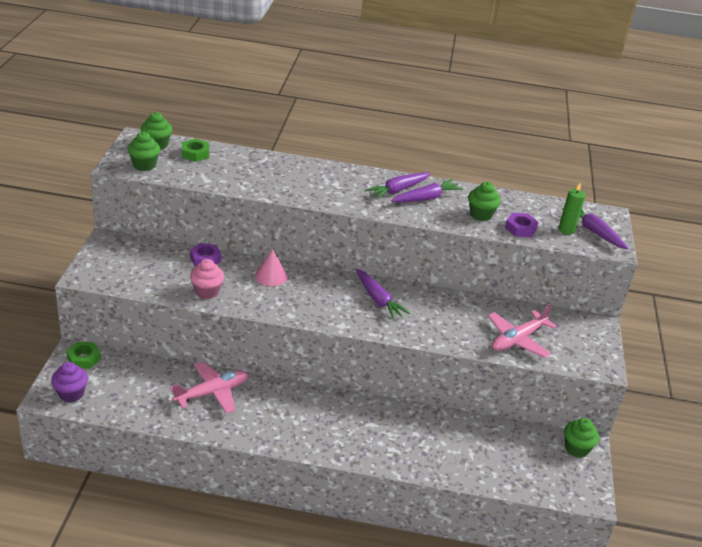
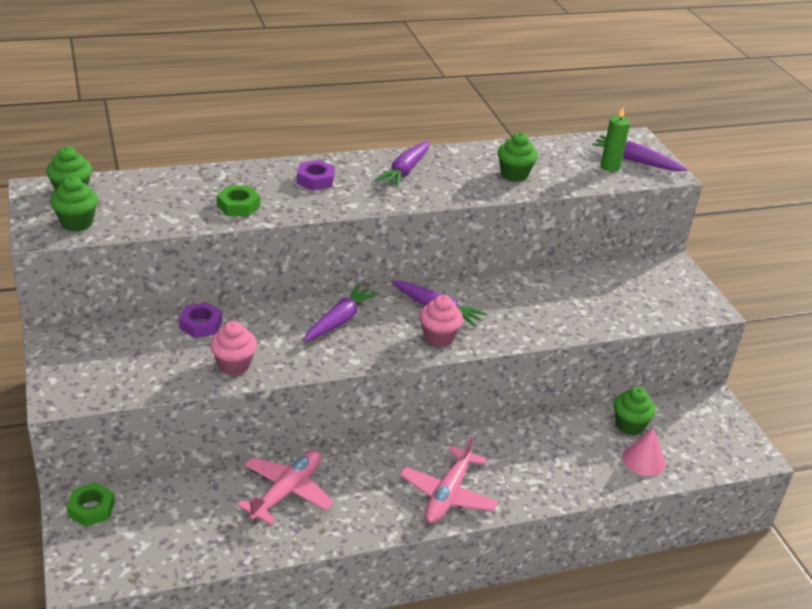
camera: 25 degrees left, 0 degrees up
(71, 394) = (108, 561): purple cupcake -> none
(195, 153) = (131, 190): green nut -> green nut (238, 206)
(271, 276) = (296, 320): pink cone -> pink cone (644, 460)
(364, 319) = (438, 337): none -> pink cupcake
(426, 198) = (443, 172): purple carrot -> purple carrot (339, 320)
(518, 339) = (611, 307): pink plane -> pink plane (448, 494)
(520, 228) = (565, 178): purple nut -> purple nut (315, 180)
(576, 448) = (707, 409): green cupcake -> green cupcake (629, 425)

